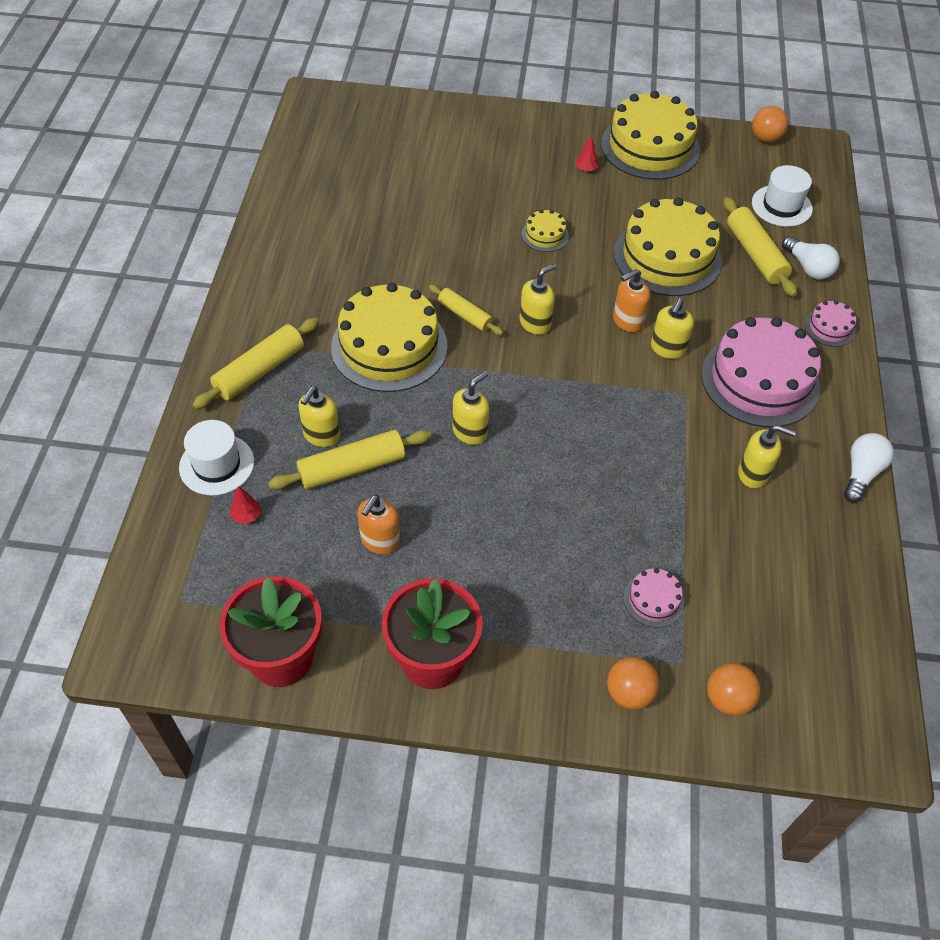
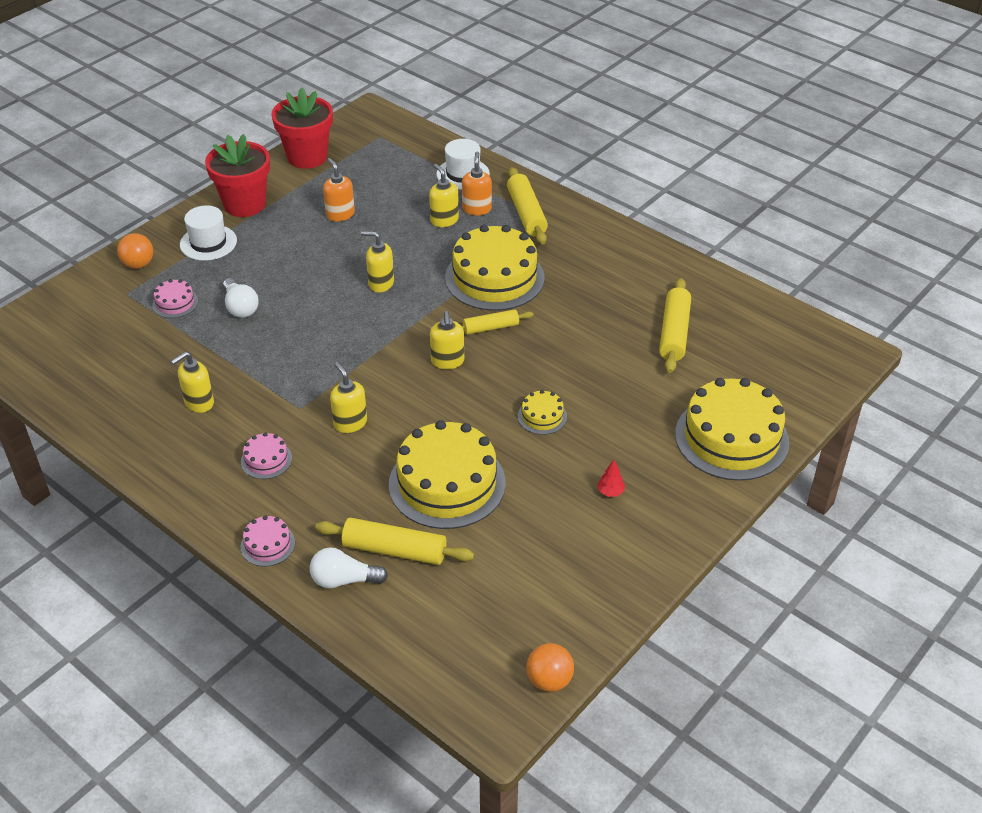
camera: 125 degrees right, 10 degrees down
(246, 516) = (412, 173): red tree -> none
(352, 467) = (405, 223): yellow rolling pin -> yellow rolling pin (674, 333)
(470, 432) = (381, 283): yellow soap dispenser -> yellow soap dispenser turned 120 degrees clockwise
(627, 321) = (400, 415): orange soap dispenser -> orange soap dispenser (477, 209)
(650, 147) = (609, 563): yellow cake -> yellow cake (731, 438)
(727, 699) = (87, 299): orange ball -> none
(760, 380) = (266, 460): pink cake -> pink cake, size x0.44
(781, 206) = (437, 618): white hat -> white hat (208, 243)
(861, 473) = (132, 463): white light bulb -> white light bulb (240, 307)

